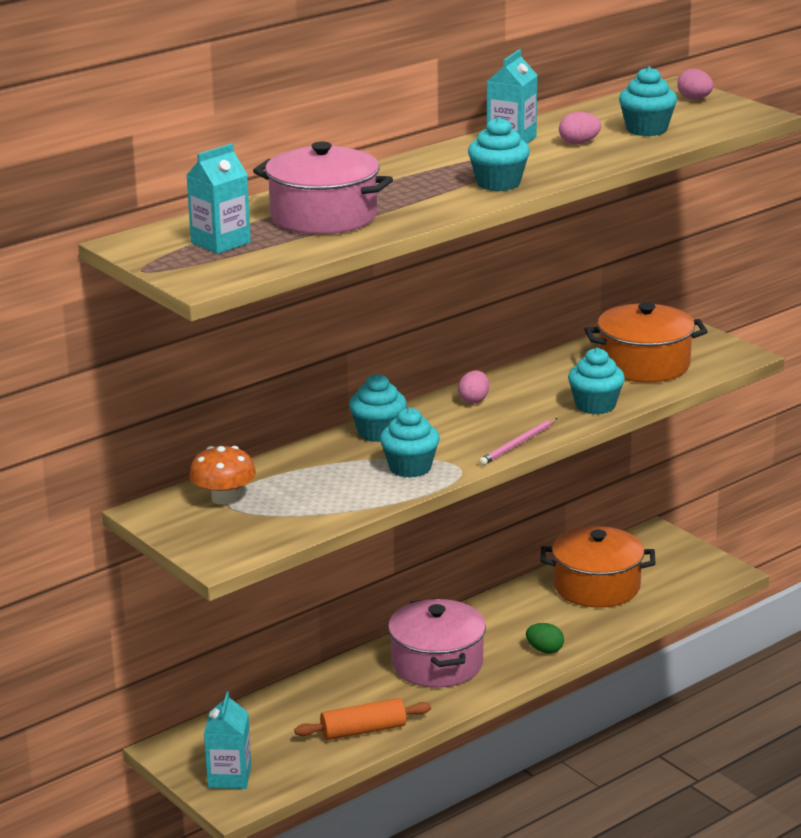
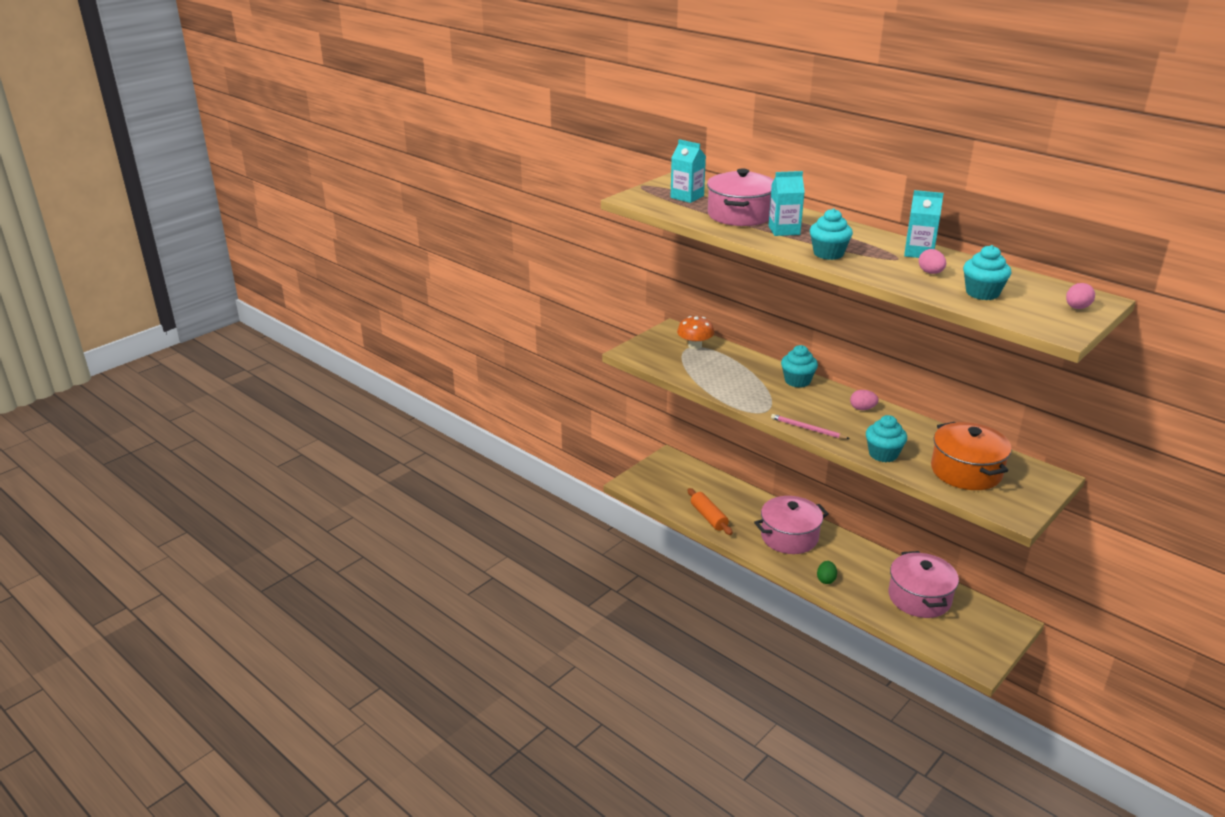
camera: 80 degrees right, 5 degrees up
(229, 777) = (651, 479): turquoise carton -> turquoise carton (784, 230)
(410, 468) = (757, 395): turquoise cupcake -> none
(596, 586) = (919, 597): orange pot -> pink pot

